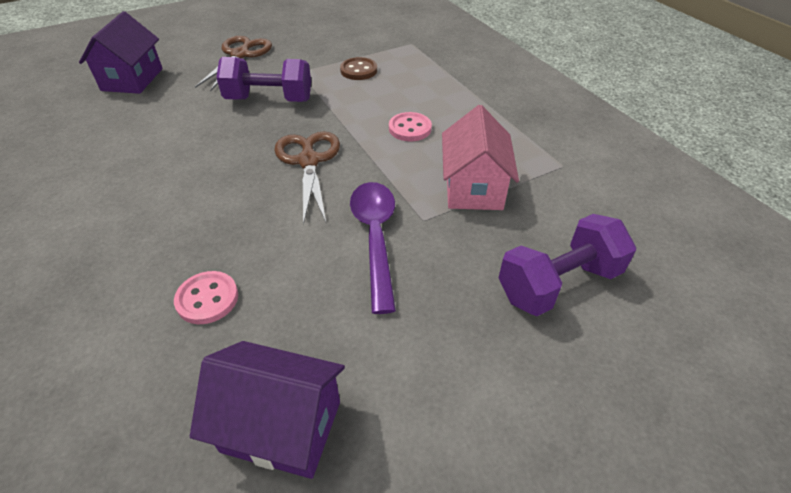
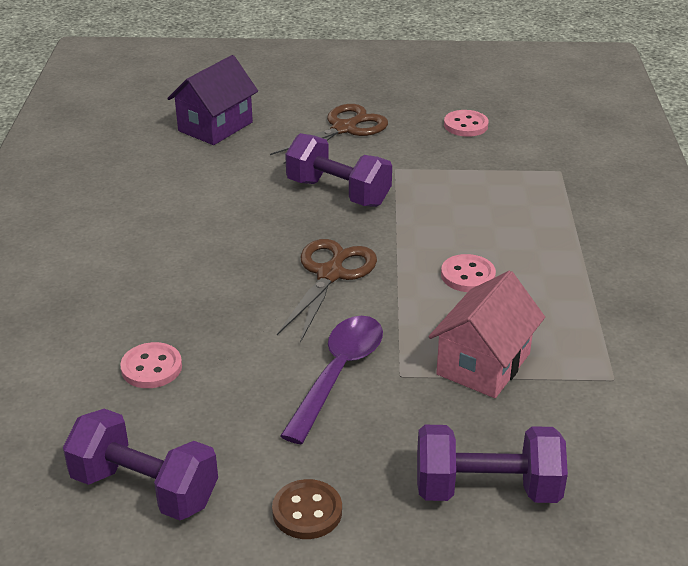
camera: 30 degrees right, 10 degrees down
(281, 426) = (145, 488): purple house -> purple dumbbell
(326, 31) = (465, 125): none -> pink button
(358, 70) = (465, 187): brown button -> brown button (307, 511)

